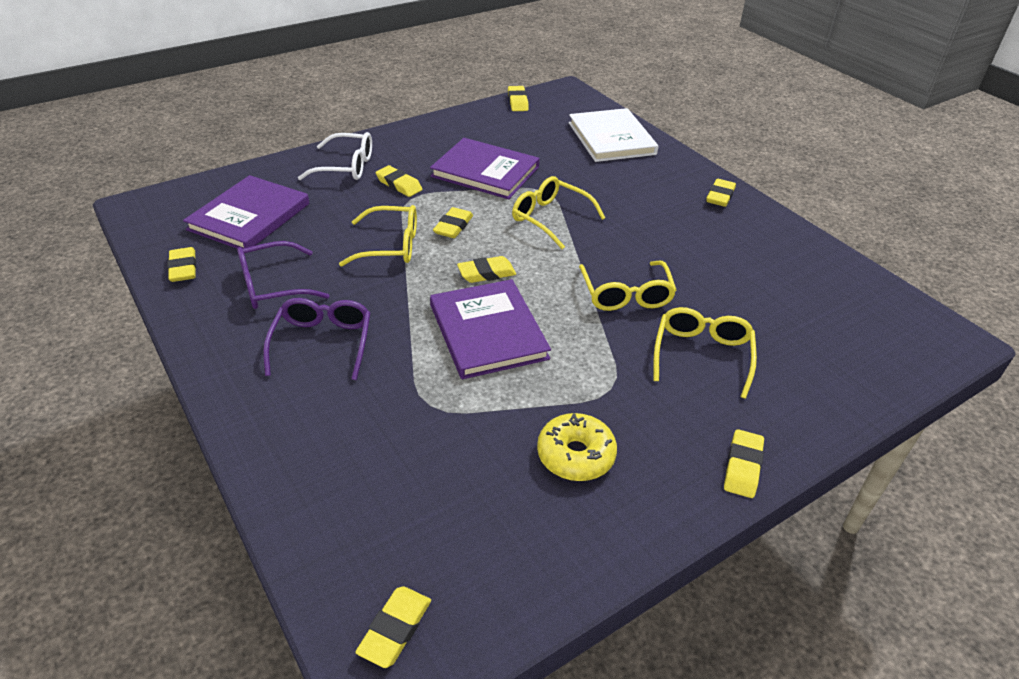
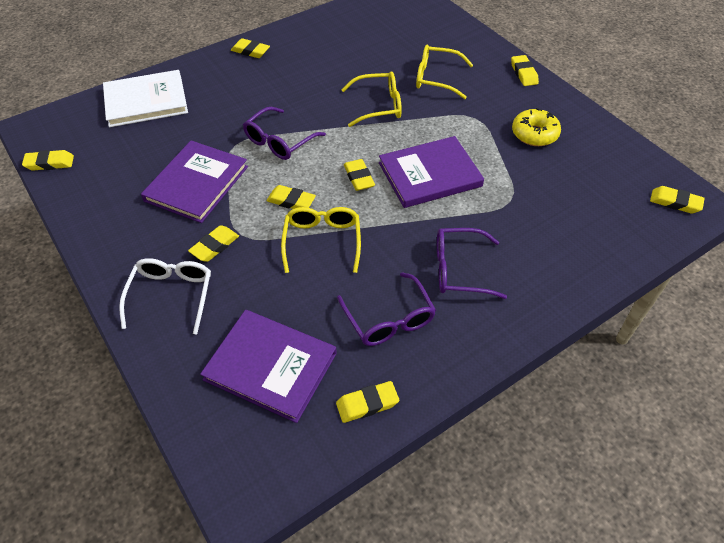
camera: 90 degrees left, 10 degrees up
(551, 219) = (280, 141): yellow glasses -> purple glasses
(742, 467) = (523, 73): yellow eraser -> yellow eraser turned 60 degrees clockwise

